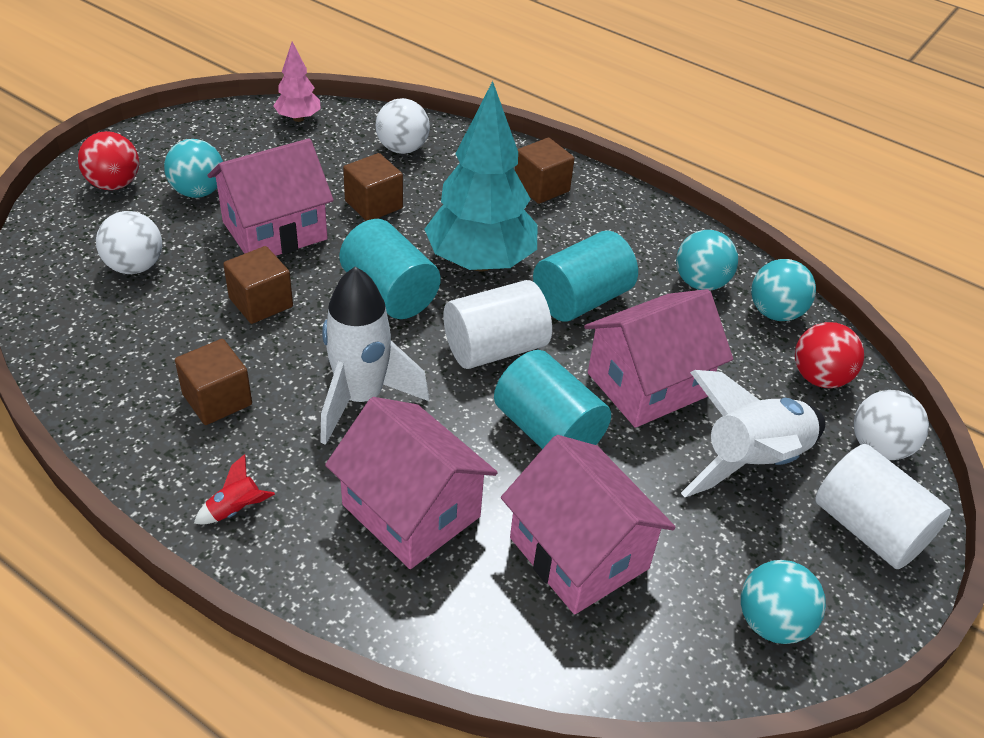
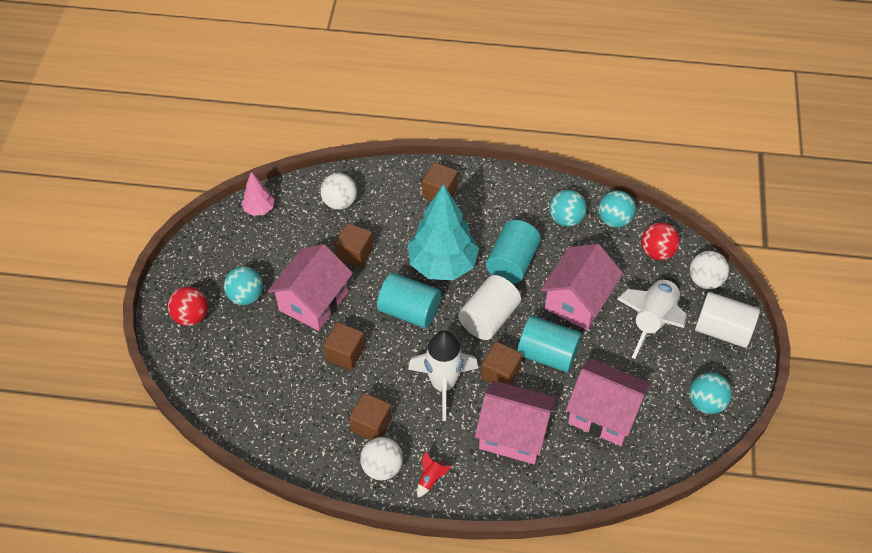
camera: 25 degrees left, 10 degrees up
(135, 266) = (255, 367): white ball -> white ball (382, 467)
(457, 423) = (500, 373): none -> brown cube

